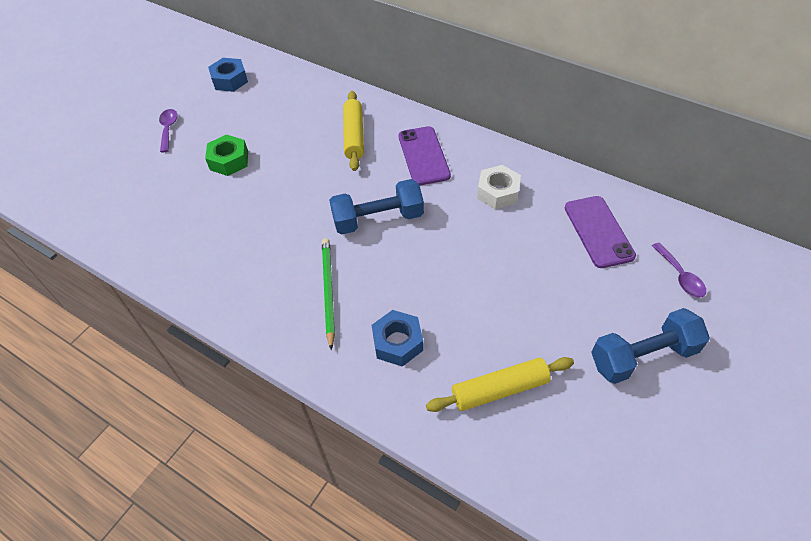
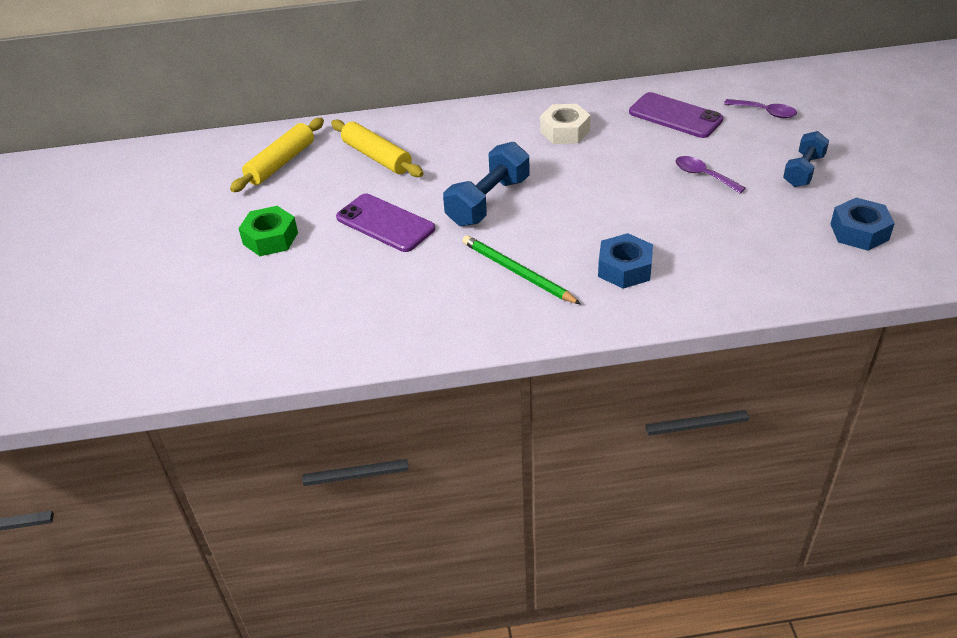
camera: 40 degrees left, 10 degrees down
(168, 129) = (155, 250): purple spoon -> purple spoon (703, 175)
(230, 80) = (169, 179): blue nut -> blue nut (859, 232)
(424, 156) = (465, 139): purple phone -> purple phone (385, 223)
(499, 389) = (739, 248): yellow rolling pin -> yellow rolling pin (281, 163)
(643, 356) = (803, 170): blue dumbbell -> blue dumbbell, size x0.66

